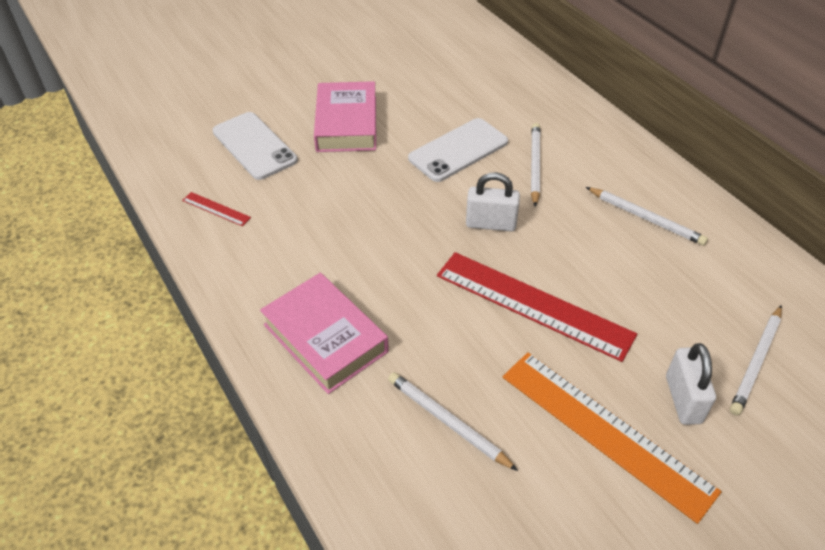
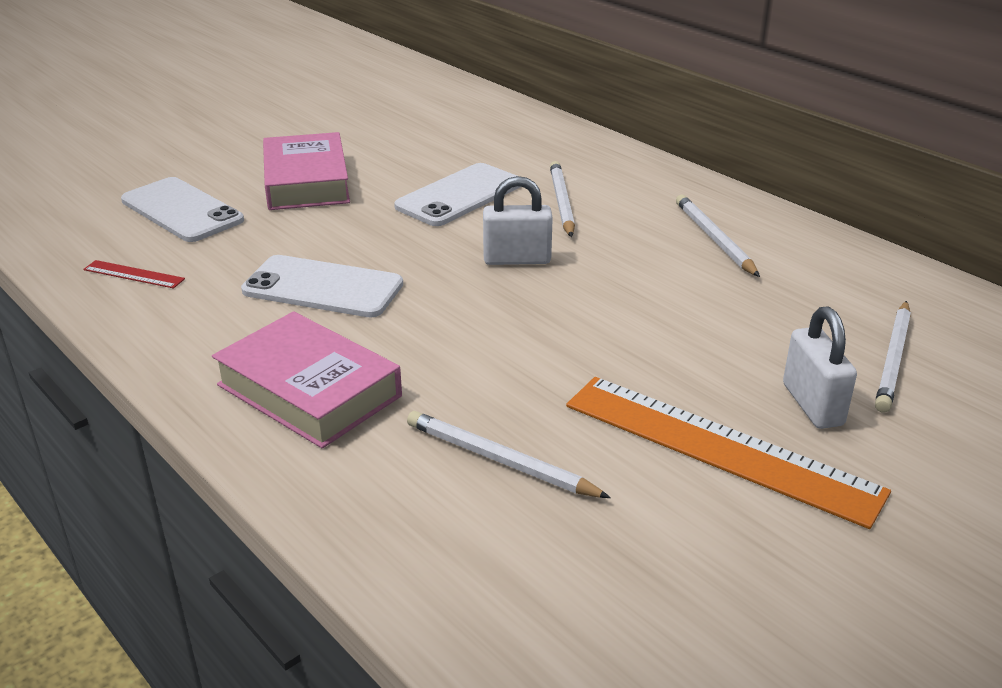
camera: 10 degrees left, 15 degrees down
(346, 237) = (323, 287): none -> white phone
(533, 305) = (590, 331): red ruler -> none
(645, 218) = (714, 239): white pencil -> white pencil turned 135 degrees counterclockwise

